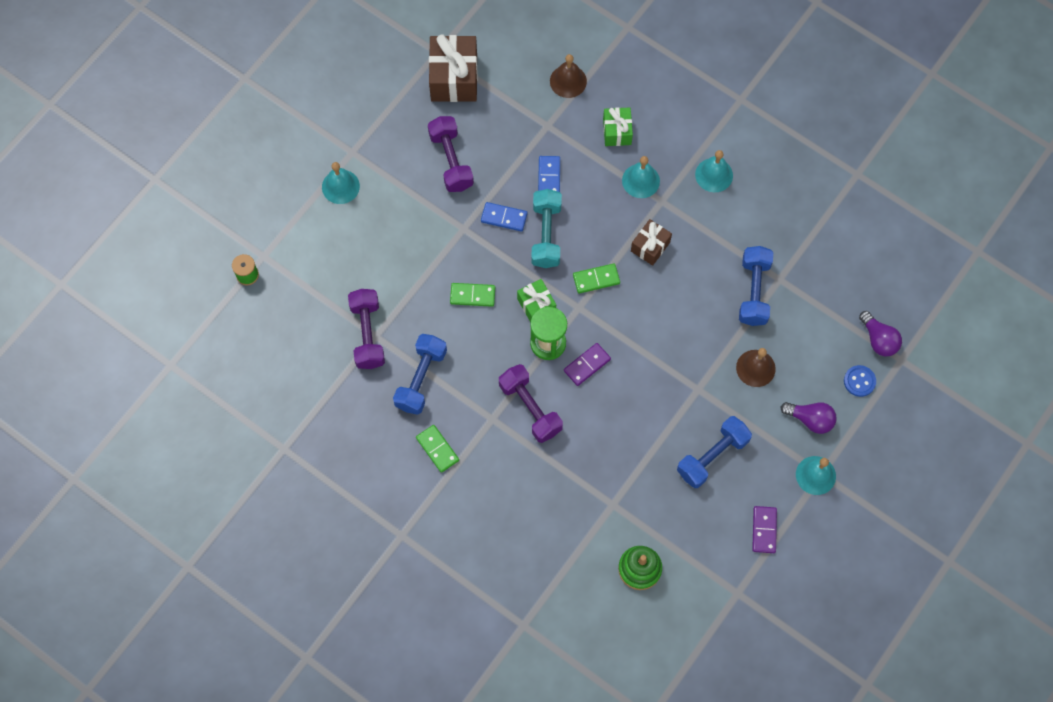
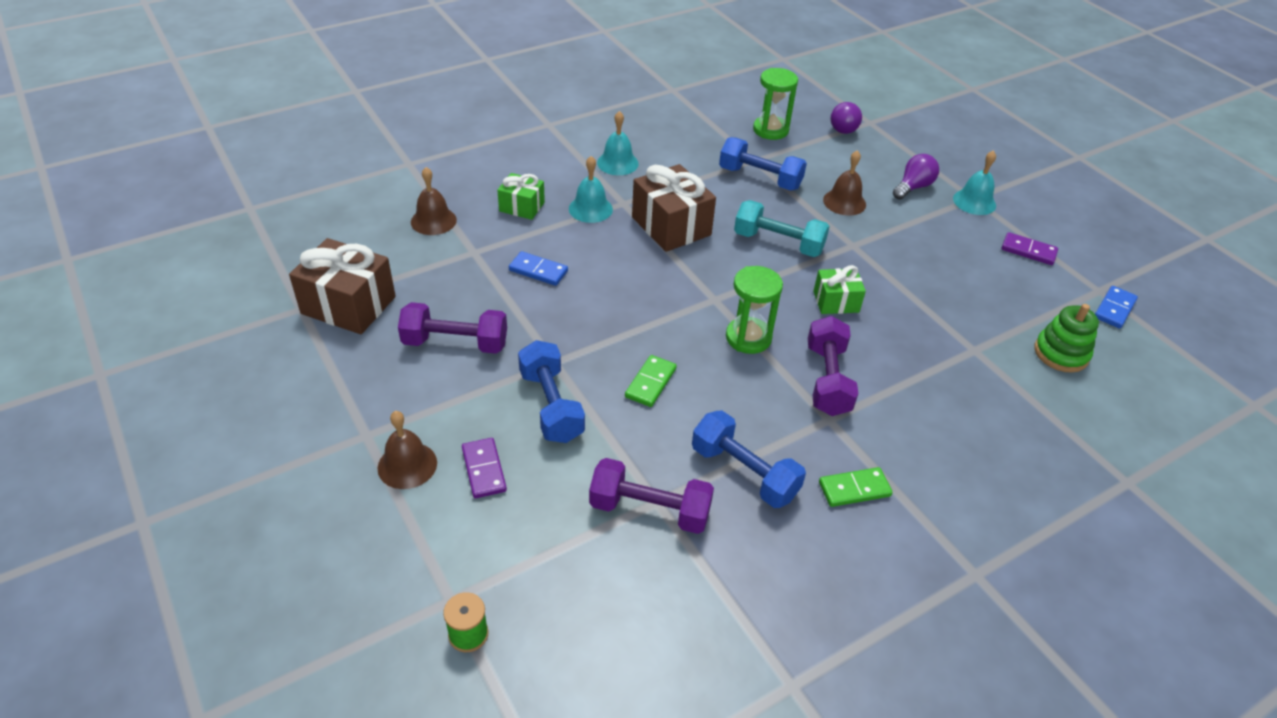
camera: 70 degrees left, 25 degrees down
(340, 186) = (407, 465): turquoise bell -> brown bell
(504, 218) = (564, 322): blue domino -> blue domino (1114, 309)
(530, 408) = (827, 380): purple dumbbell -> purple dumbbell turned 75 degrees counterclockwise
(536, 306) = (694, 332): green gift -> green gift (836, 302)
(546, 235) = (608, 295): turquoise dumbbell -> turquoise dumbbell (778, 243)
(587, 365) = (790, 315): purple domino -> purple domino (483, 470)
(596, 279) = (687, 275): green domino -> none
(650, 247) = (671, 226): brown gift -> brown gift, size x1.74
(712, 456) = (935, 259): blue dumbbell -> blue dumbbell (551, 406)
(836, 278) = (770, 130): none -> green hourglass
(859, 381) = (883, 149): blue button -> none
(878, 340) = (844, 127): purple light bulb -> purple light bulb turned 120 degrees clockwise

